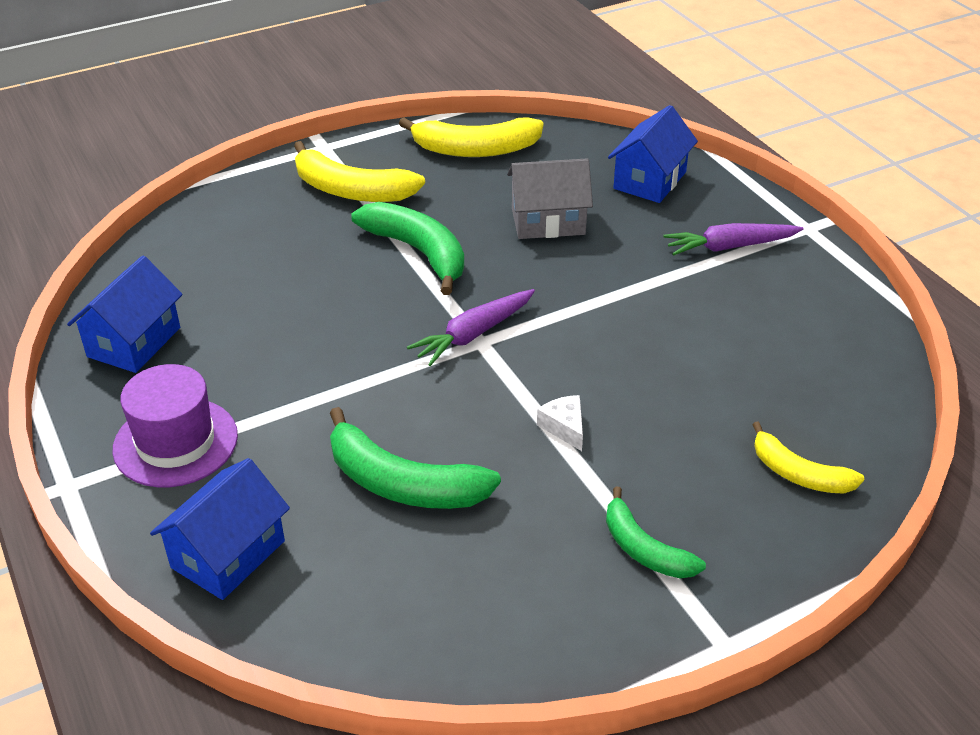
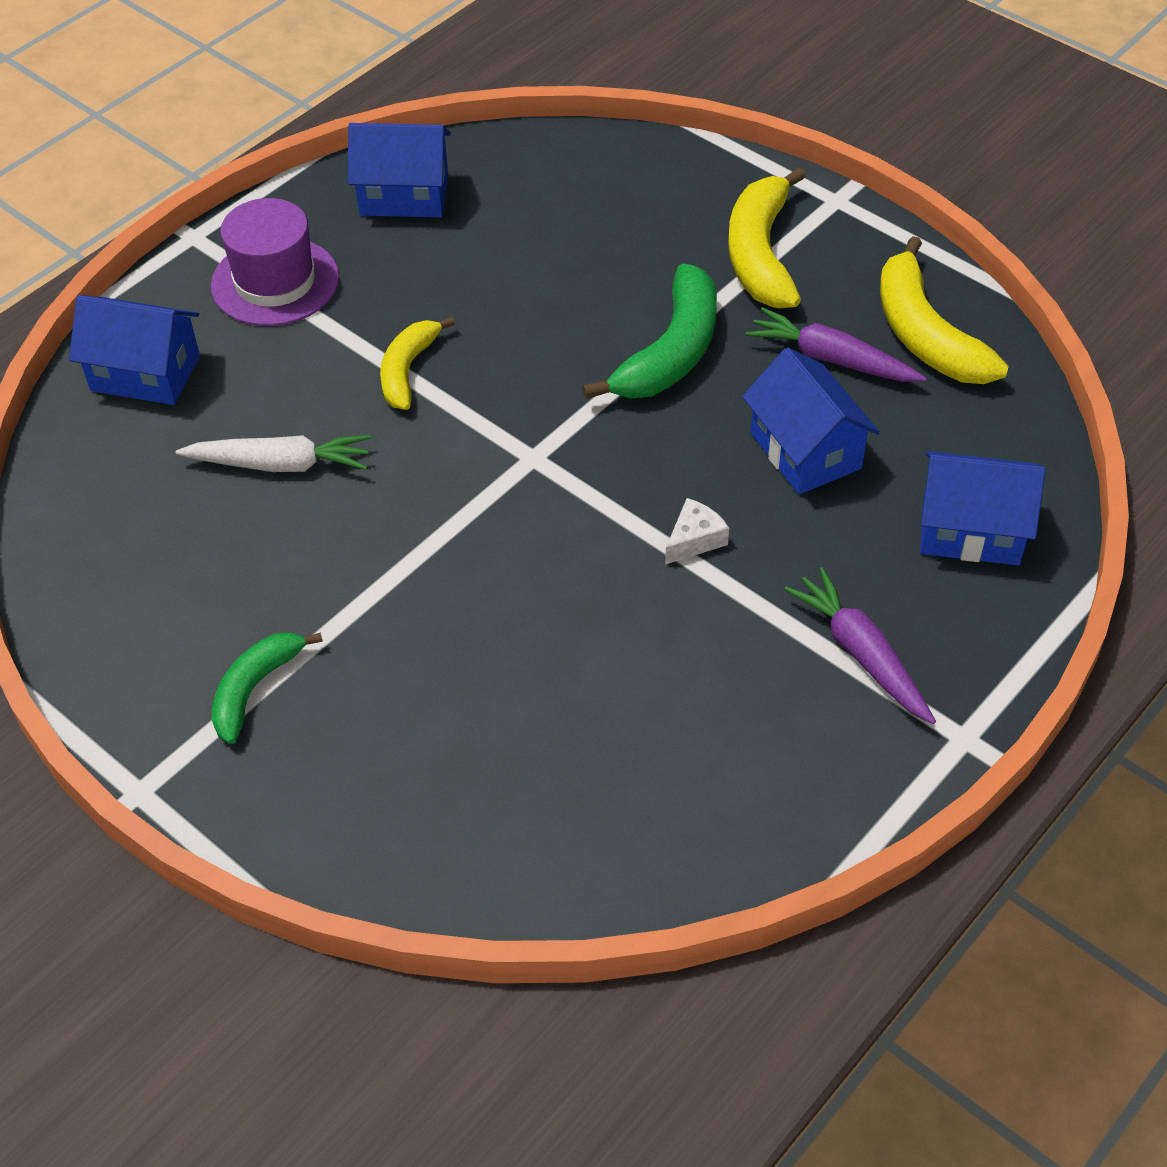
camera: 70 degrees right, 10 degrees up
(403, 483) = (281, 464): green banana -> white carrot
(473, 334) = (542, 447): purple carrot -> purple carrot (831, 359)
(548, 221) = (805, 451): grey house -> blue house
(564, 427) = (418, 571): white cheese -> white cheese (694, 539)
(799, 474) = (428, 813): yellow banana -> yellow banana (408, 370)

